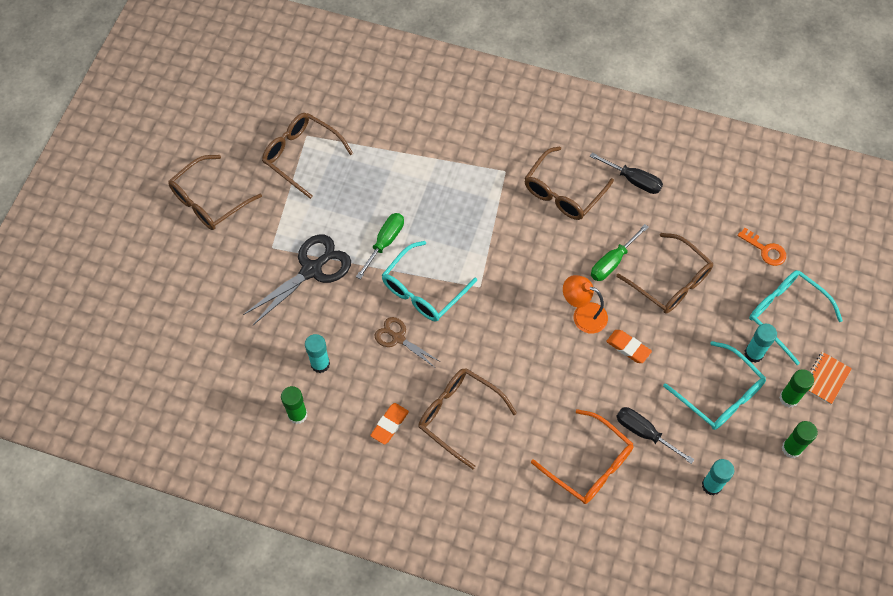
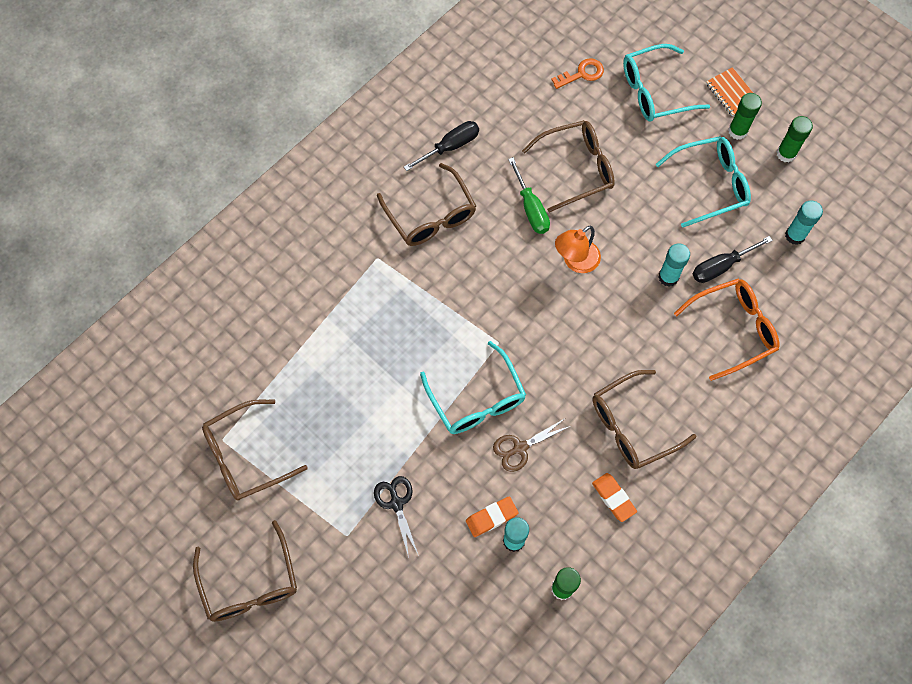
camera: 65 degrees left, 5 degrees up
(312, 269) = (396, 503): black scissors -> black scissors, size x0.58
(385, 242) = (401, 413): green screwdriver -> none
(628, 348) = (628, 238): orange eraser -> orange eraser (491, 517)
(753, 354) = (682, 137): turquoise glue stick -> turquoise glue stick (668, 277)

